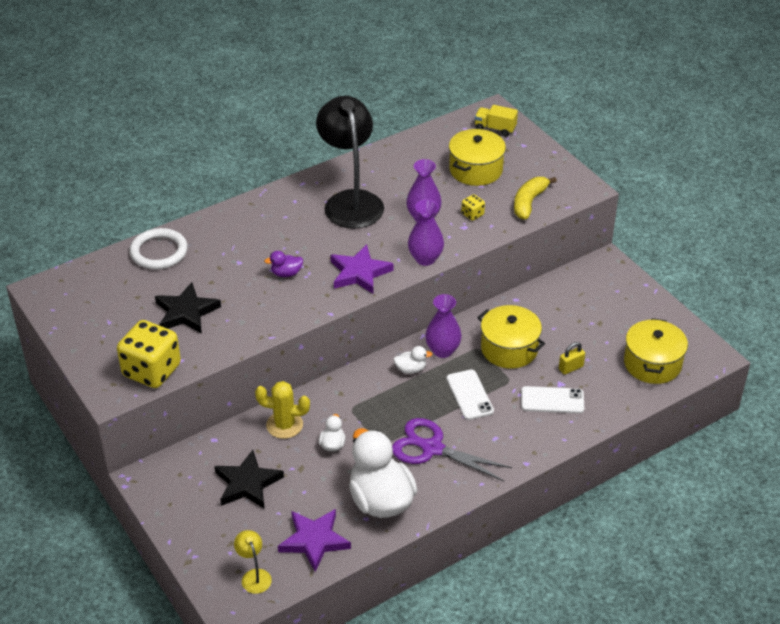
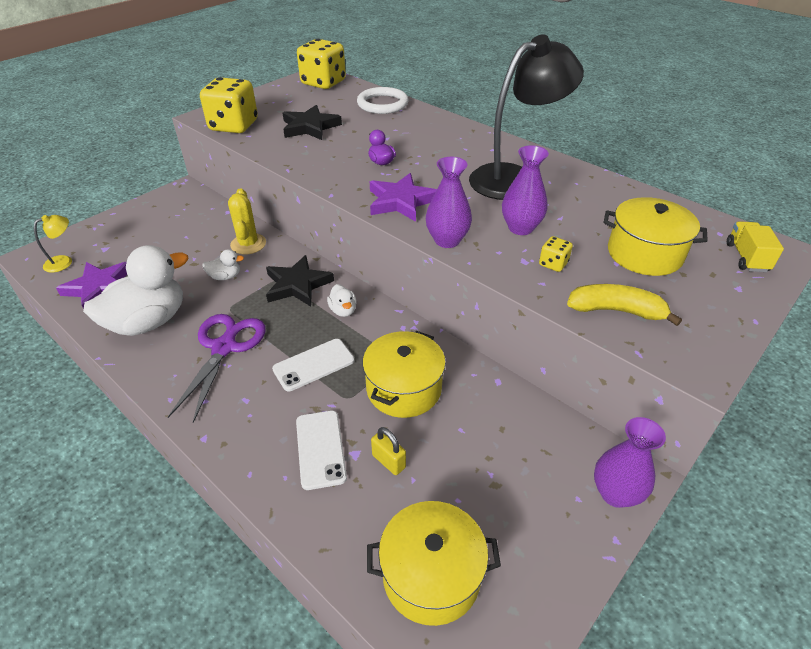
camera: 75 degrees right, 0 degrees up
(72, 289) = (323, 83): none -> yellow dice
(247, 483) = (175, 238): black star -> black star (297, 285)
(442, 350) = (380, 330): purple vase -> purple vase (615, 493)

